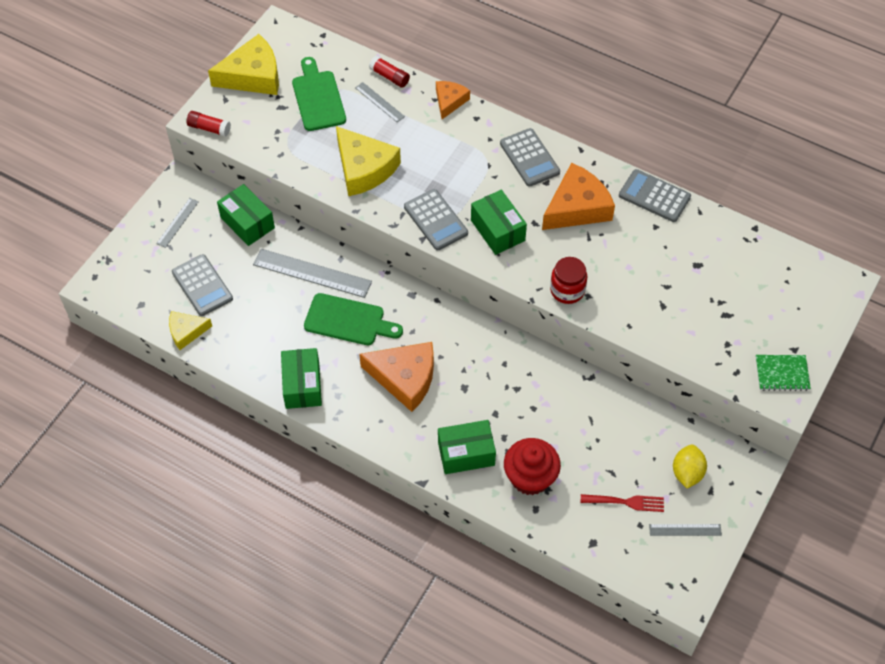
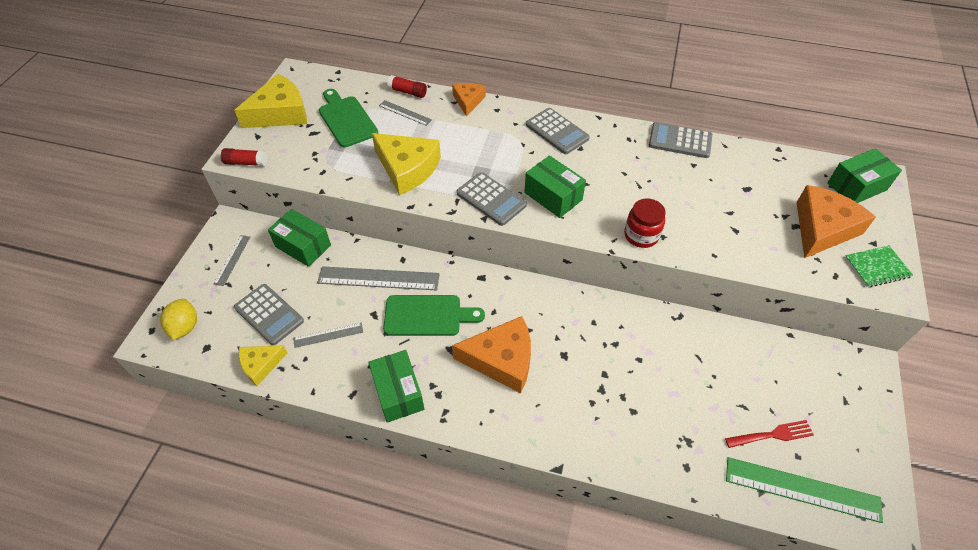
camera: 15 degrees left, 5 degrees down
(466, 453) = (592, 424): green box -> green box (856, 186)
(530, 477) = (666, 433): red cupcake -> none
(577, 207) = (617, 163): orange cheese -> orange cheese (822, 228)
(629, 551) = (802, 489): none -> green ruler
(685, 530) = (844, 449): grey ruler -> grey ruler (328, 335)
(687, 473) = (814, 388): yellow lemon -> yellow lemon (185, 327)

